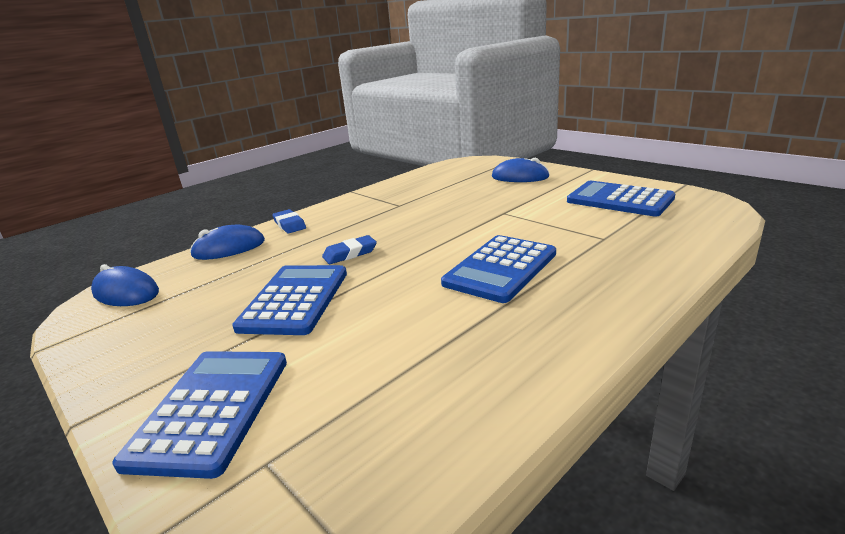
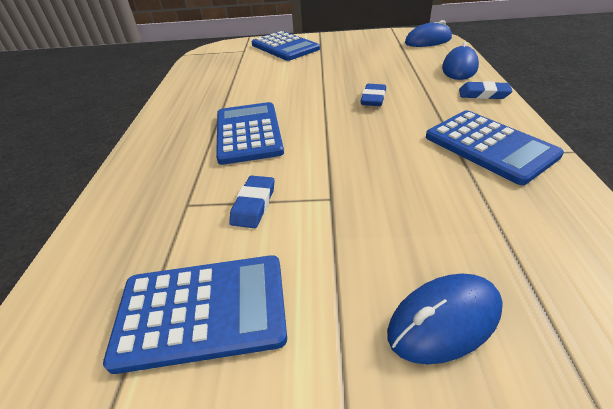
camera: 135 degrees right, 15 degrees up
(295, 300) = (338, 71): blue calculator -> blue calculator (489, 146)
(555, 223) = (254, 205): none -> blue eraser

